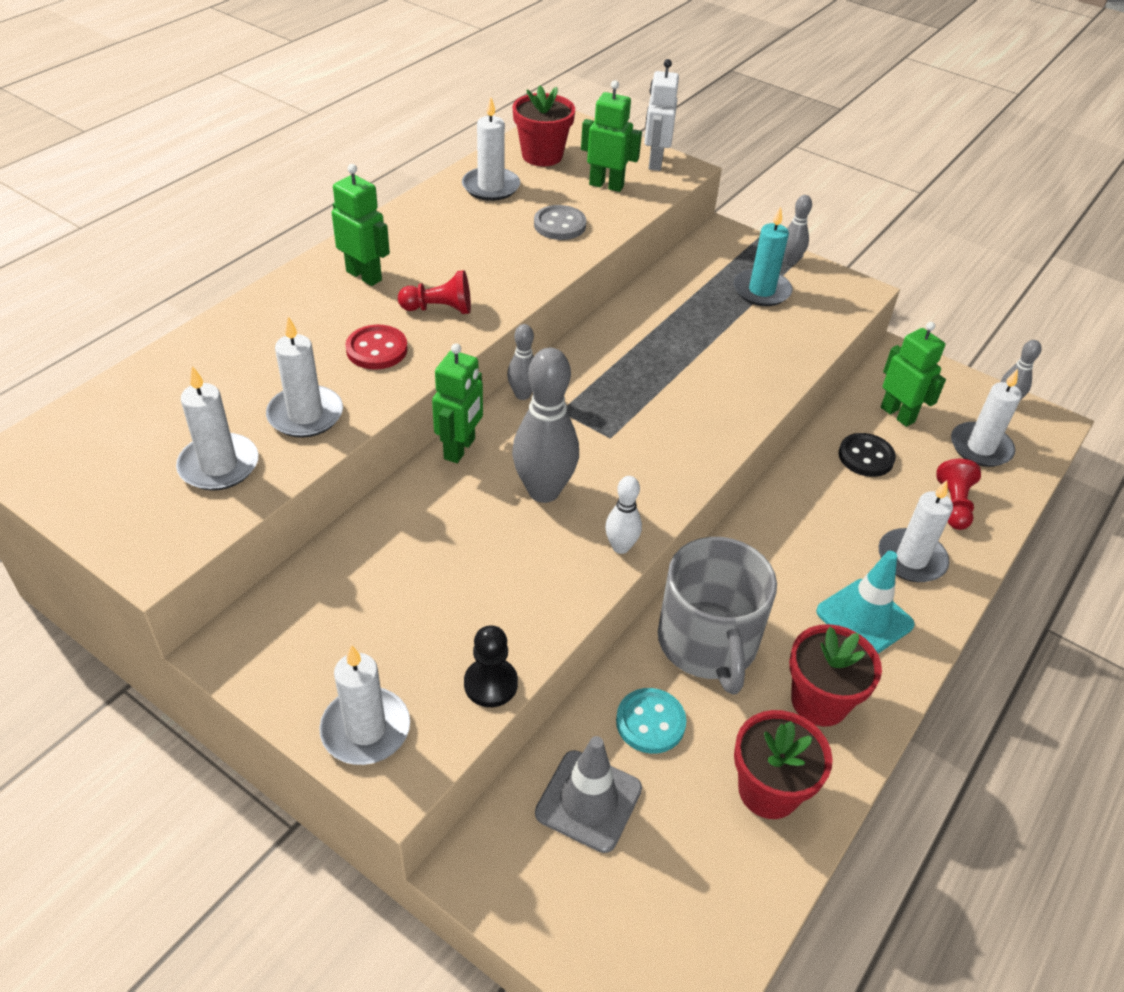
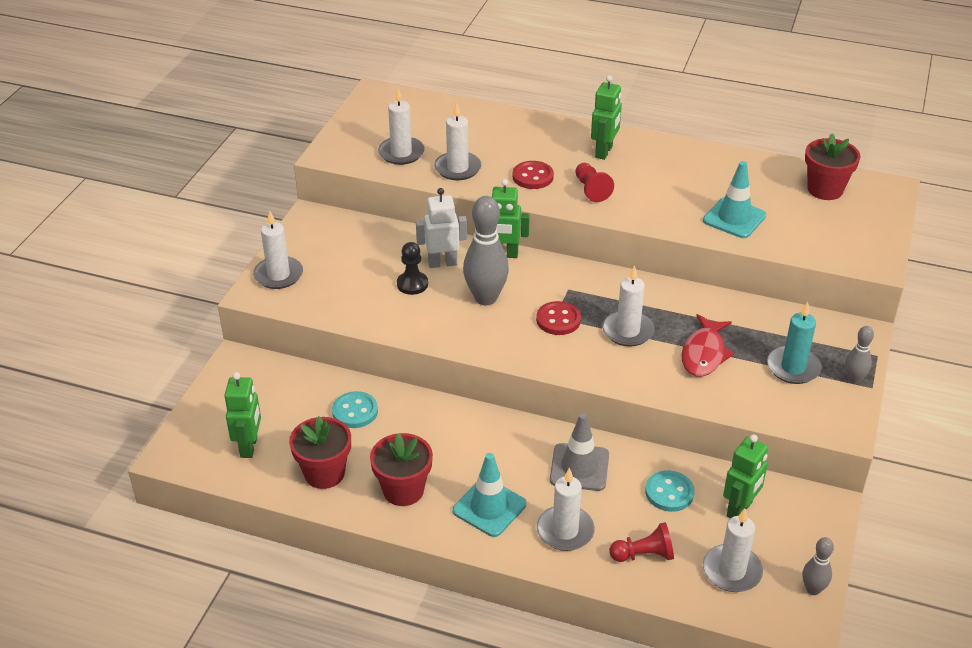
camera: 75 degrees right, 5 degrees down
(490, 684) = (324, 311): black pawn -> black pawn (412, 284)
(491, 187) = (757, 176): white candle -> white candle (628, 331)
(522, 395) = (573, 268): grey bowling pin -> none
(559, 225) = (734, 218): grey button -> turquoise traffic cone
(588, 801) = (291, 395): grey traffic cone -> grey traffic cone (579, 467)
(606, 185) = (811, 229): green robot -> green robot (249, 446)
(617, 436) = (558, 320): none -> red button
(620, 547) = (453, 341): white bowling pin -> none
(655, 162) = (873, 248): white robot -> white robot (442, 263)
(708, 643) = (429, 427): grey mug -> none
(720, 341) = (704, 353): none -> red fish
(866, 457) = (669, 492): black button -> turquoise button

